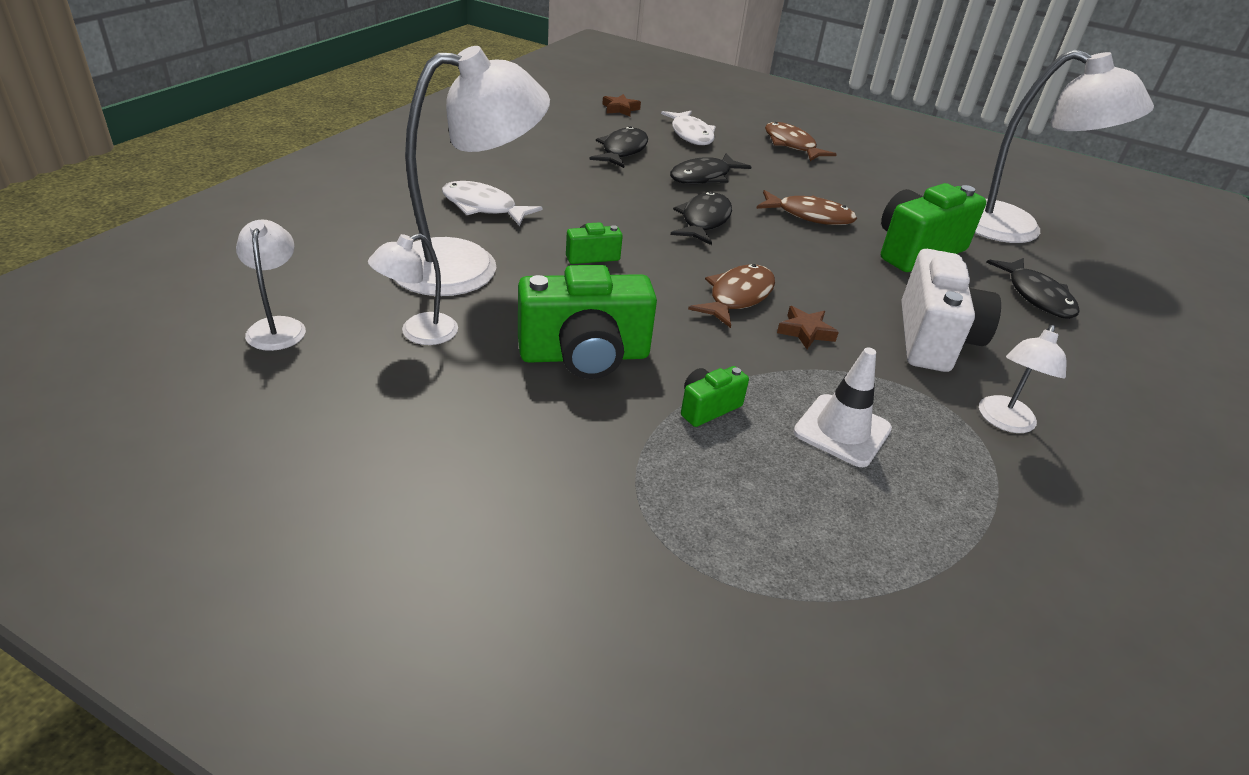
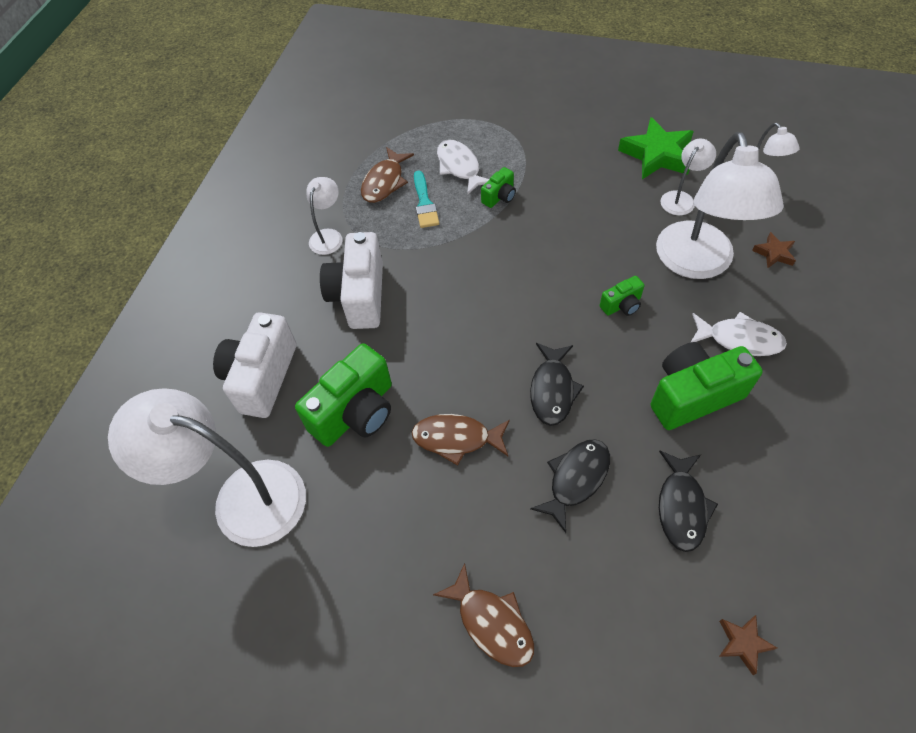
camera: 175 degrees right, 20 degrees up
(395, 402) = (657, 154): none -> green star
(467, 266) = (697, 264): white lamp -> white lamp turned 60 degrees counterclockwise
(584, 356) = (580, 211): green camera -> green camera (693, 395)
(691, 134) = (624, 595): white fish -> white fish (459, 167)
(737, 297) = (502, 295): brown fish -> brown fish (384, 182)
(805, 332) = (449, 274): brown star -> brown star (774, 253)
(842, 430) = (424, 203): white traffic cone -> turquoise brush
(1036, 296) = (262, 377): black fish -> white camera

